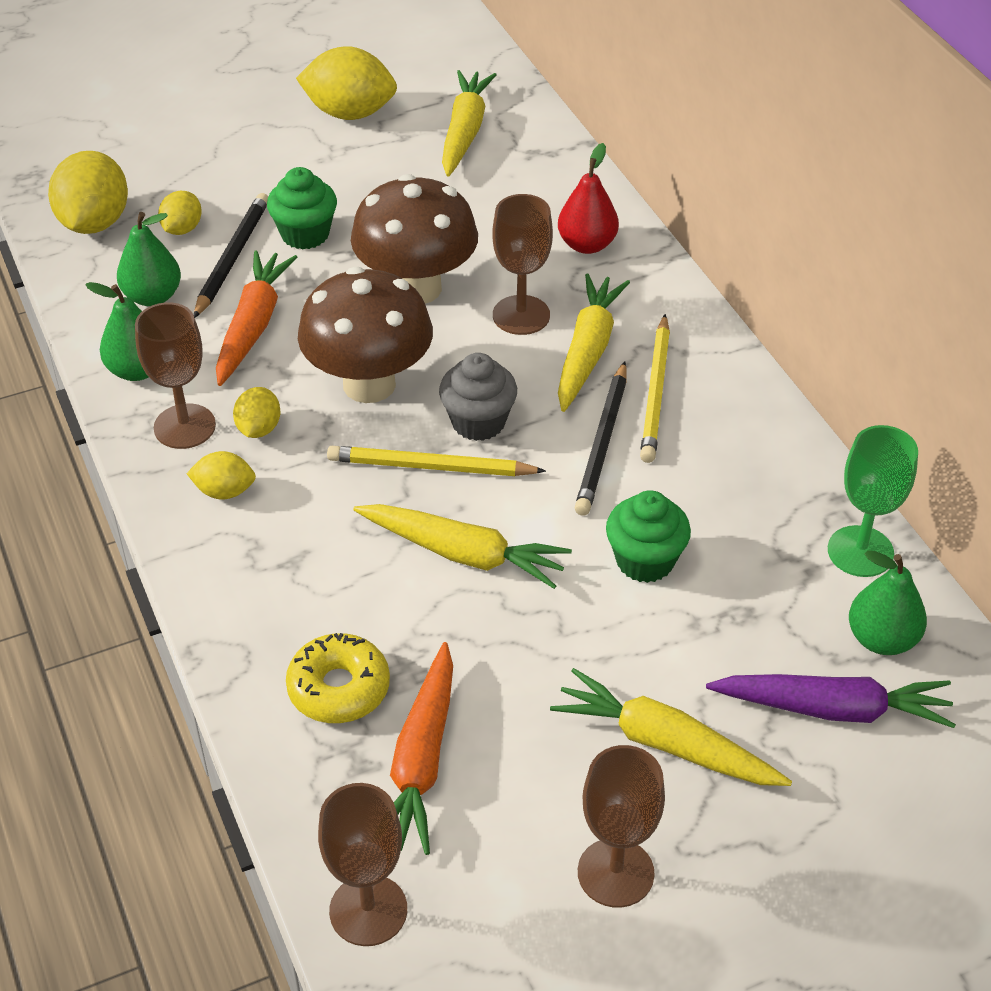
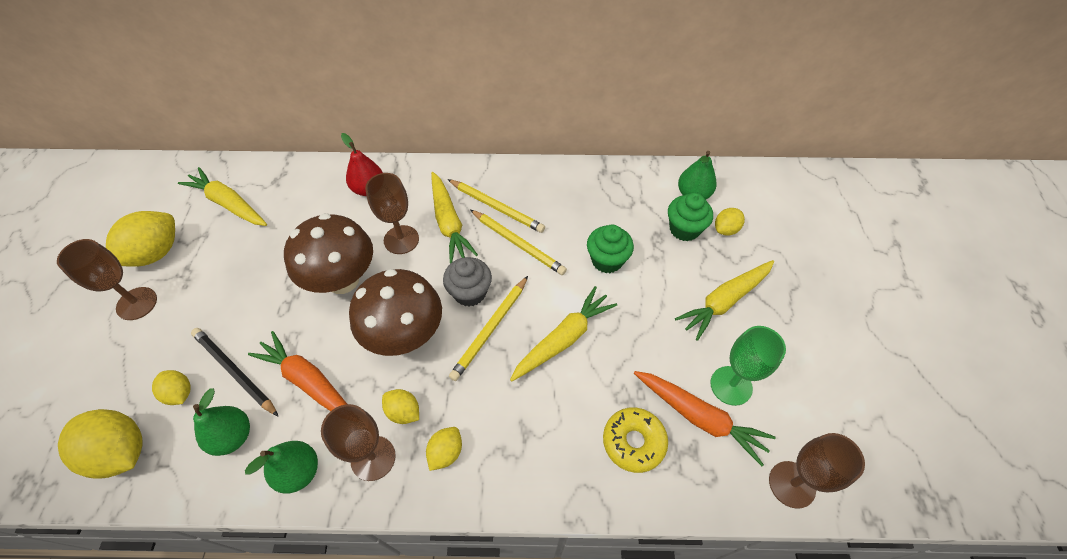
camera: 65 degrees left, 10 degrees up
(305, 234) = (247, 320): green cupcake -> green cupcake (684, 229)
(587, 351) = (449, 222): yellow carrot -> yellow carrot turned 150 degrees counterclockwise
(602, 442) = (517, 243): black pencil -> yellow pencil
(615, 873) = (795, 355): brown goblet -> brown goblet (137, 303)
(832, 709) = (725, 229): purple carrot -> yellow lemon
(860, 551) = (639, 178): green goblet -> green goblet (731, 385)

